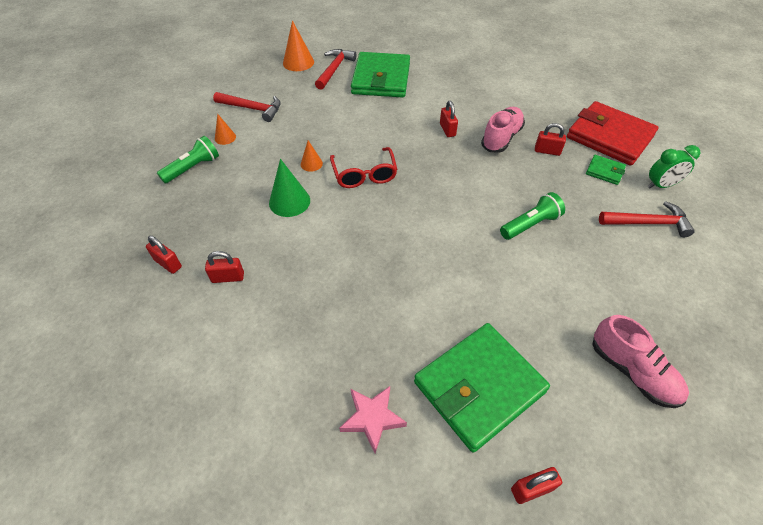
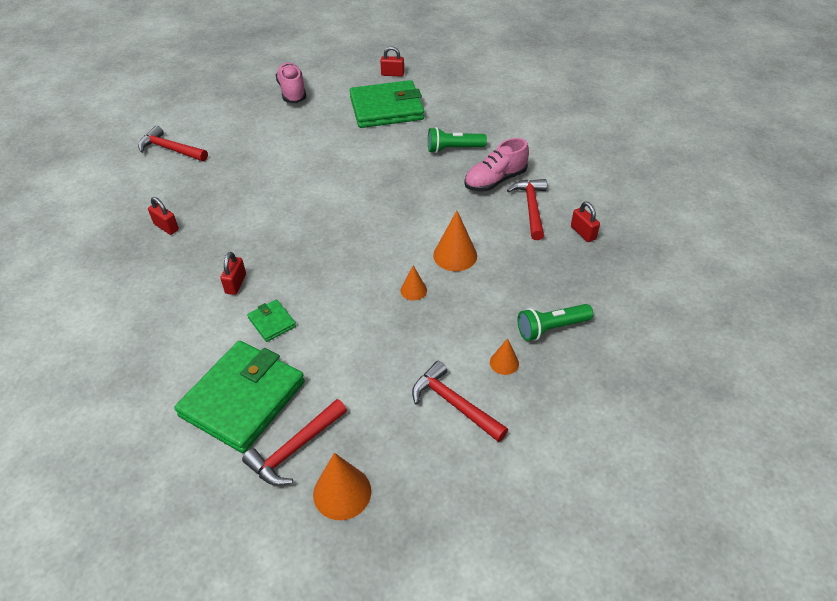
camera: 155 degrees left, 5 degrees down
(228, 277) = (531, 207): red padlock -> red hammer
(289, 201) = (455, 255): green cone -> orange cone
(364, 175) = (365, 259): red glasses -> none
(372, 418) = (458, 113): pink star -> none
(501, 138) = (192, 255): pink shoe -> pink shoe (495, 180)
(530, 224) = (259, 174): green flashlight -> green flashlight (453, 149)
(604, 171) = (143, 193): green wallet -> green wallet (272, 322)
(609, 137) = (89, 222): red wallet -> none
(661, 185) = (117, 169): green clock -> none

